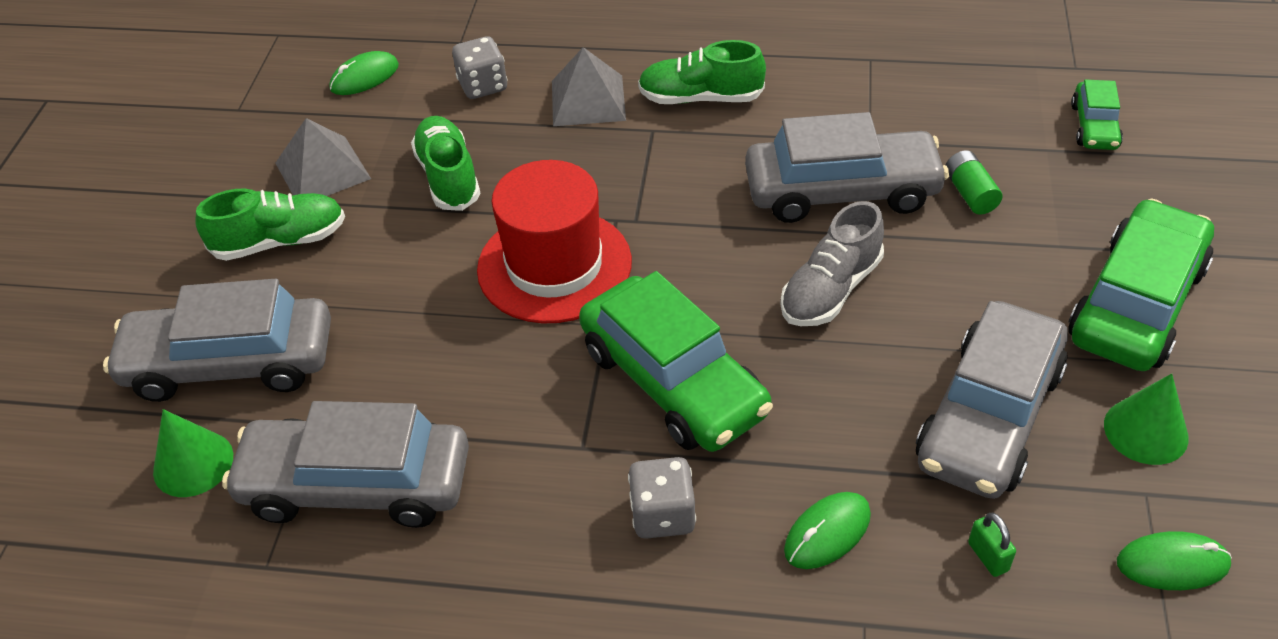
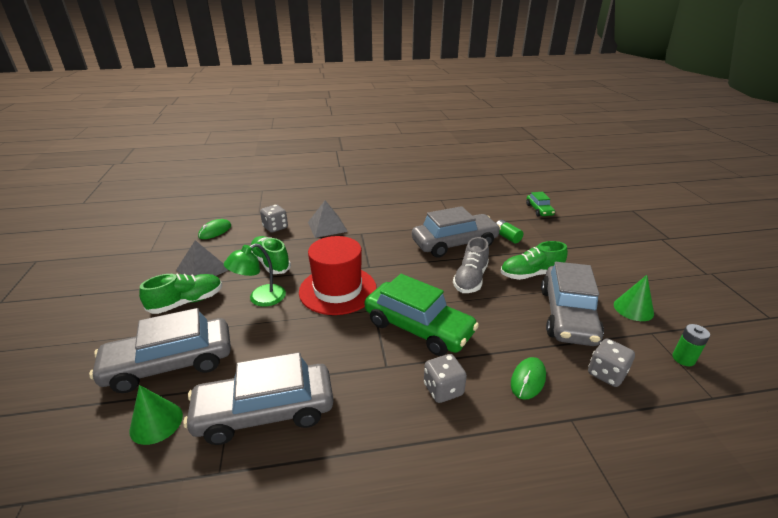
camera: 20 degrees left, 15 degrees down
(407, 258) = (260, 299): none -> green lamp
(700, 98) = (377, 220): green shoe -> green shoe (531, 274)
(988, 556) = (606, 373): green padlock -> grey dice
(1136, 303) = (596, 264): green car -> none
(1172, 564) = (683, 359): green mouse -> green battery

